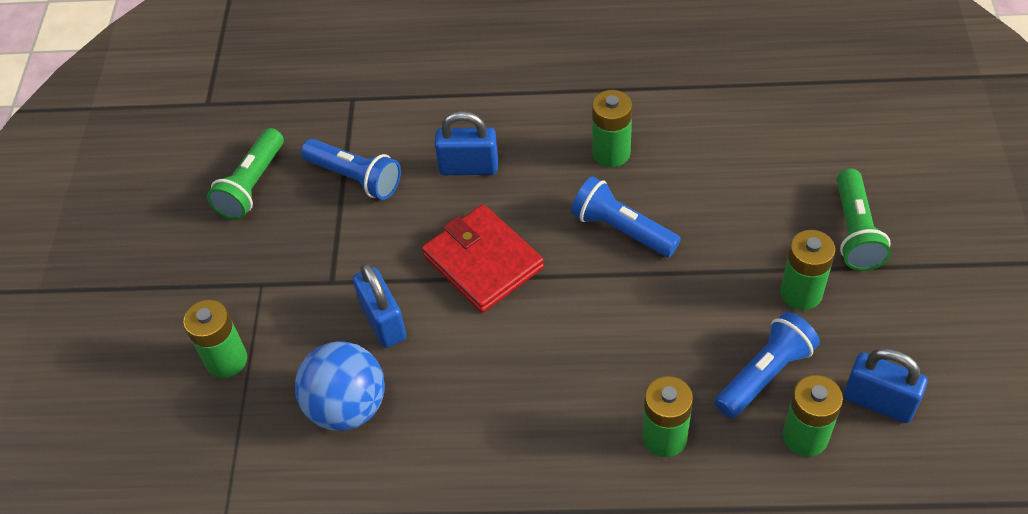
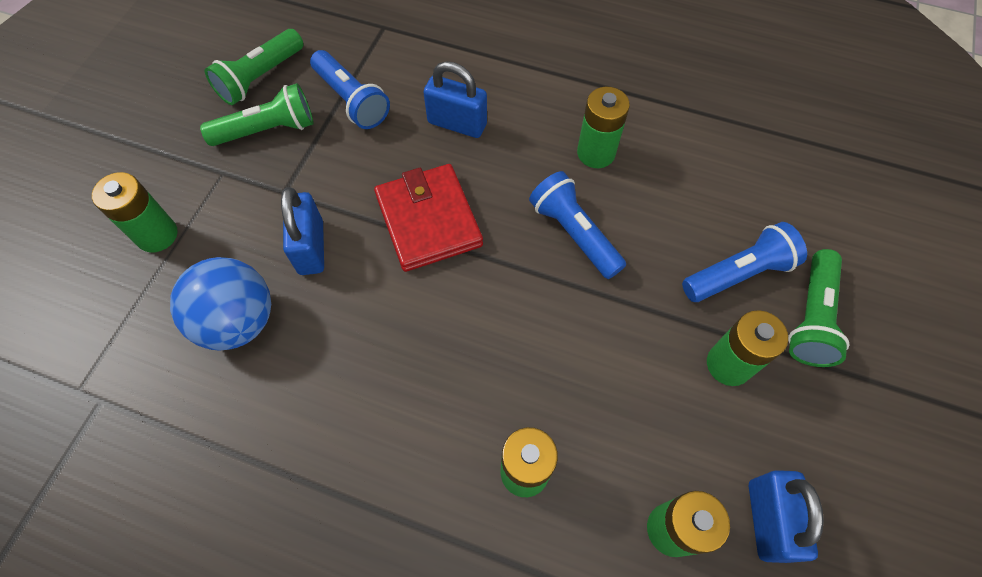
camera: 15 degrees right, 10 degrees up
(286, 231) = (268, 130): none -> green flashlight
(765, 374) = (656, 441): blue flashlight -> blue flashlight (738, 273)
(878, 401) = (767, 520): blue padlock -> blue padlock turned 45 degrees clockwise

